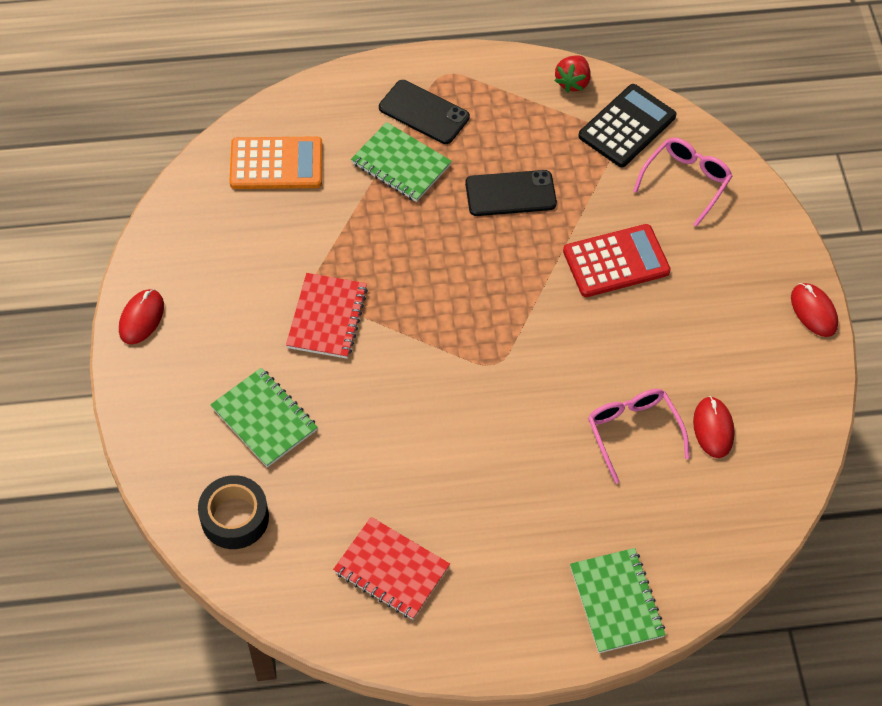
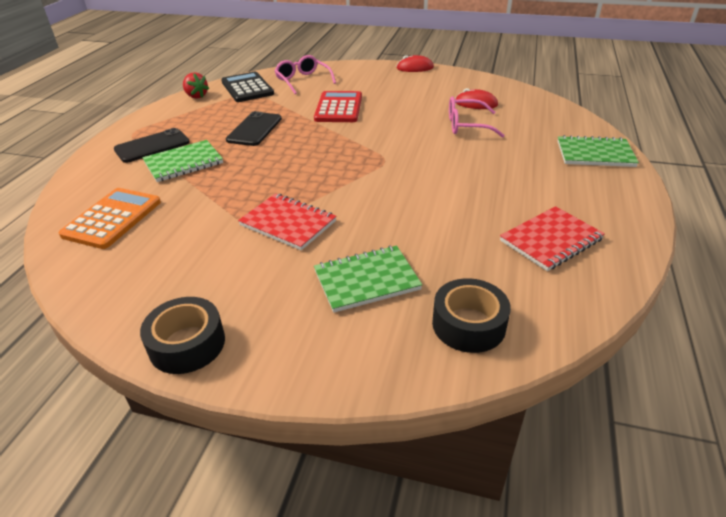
camera: 65 degrees left, 20 degrees down
(141, 318) = (187, 344): red mouse -> black tape

